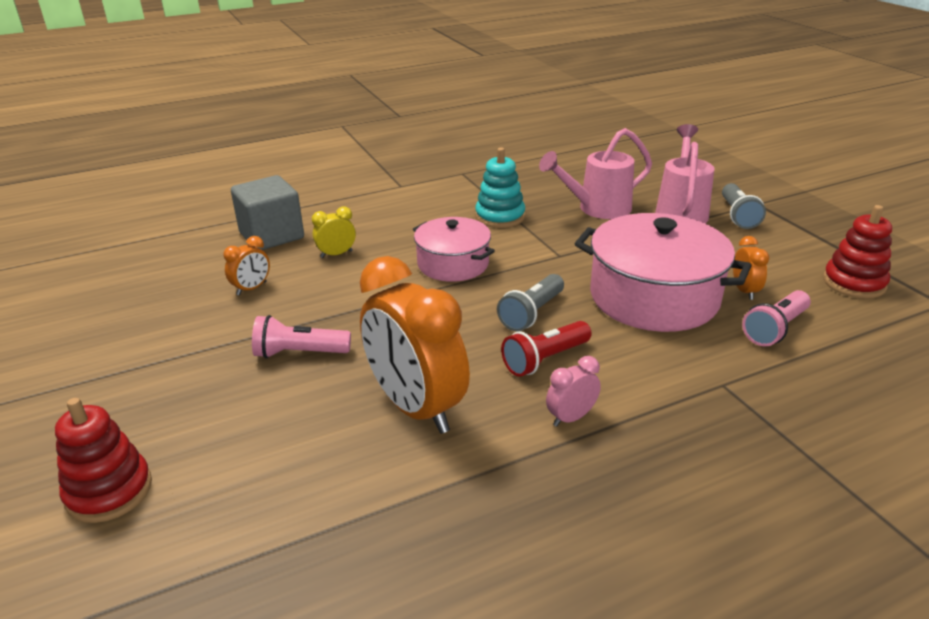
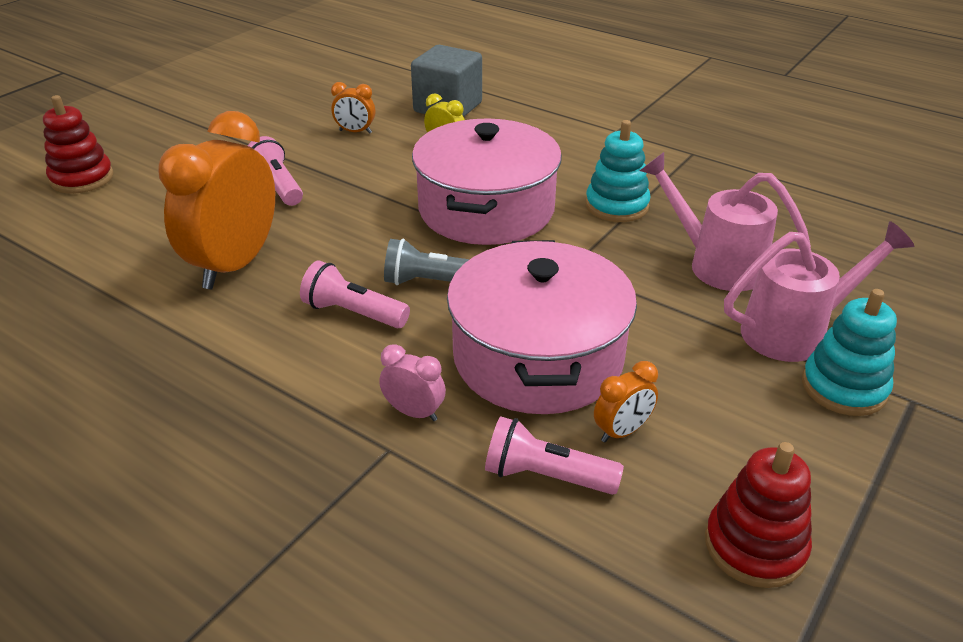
camera: 60 degrees right, 5 degrees up
(453, 264) = (486, 209): pink pot -> pink pot, size x1.65
(545, 359) = (353, 313): red flashlight -> pink flashlight
(571, 418) = (266, 354): pink clock -> pink clock (414, 412)
(737, 216) = (844, 387): grey flashlight -> turquoise stacking toy

